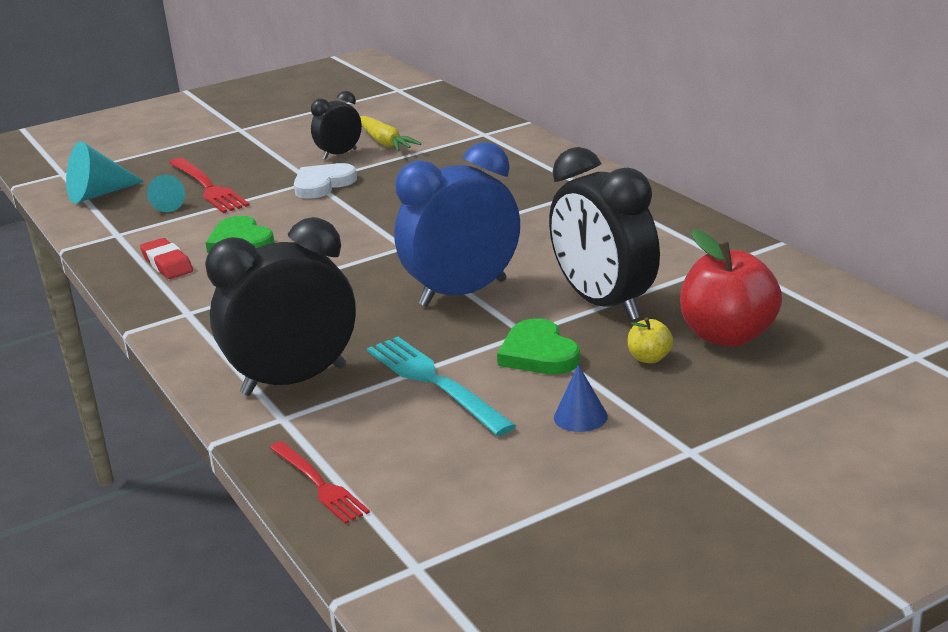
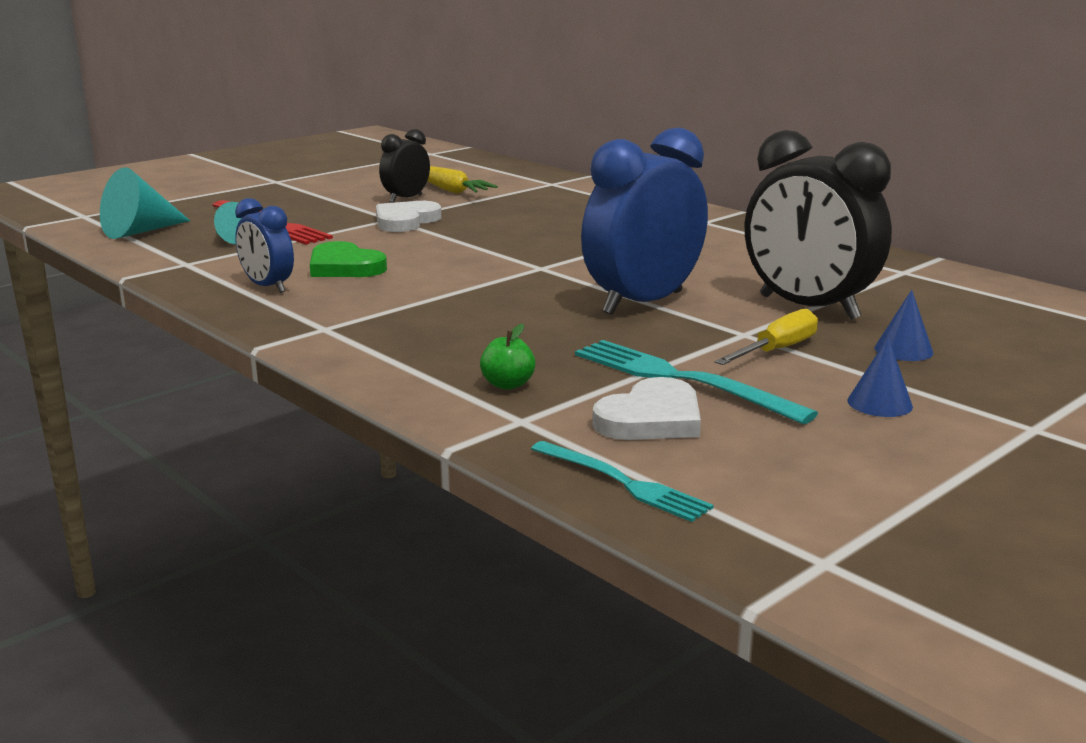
camera: 15 degrees left, 5 degrees down
(167, 264) = (267, 287): red eraser -> blue clock
(294, 381) = (508, 384): black clock -> green apple
(318, 484) = (622, 483): red fork -> turquoise fork
(383, 422) = (651, 418): none -> white heart
(538, 353) = (777, 350): green heart -> yellow screwdriver
(649, 358) = (903, 350): yellow apple -> blue cone
(728, 336) = (967, 329): red apple -> none

